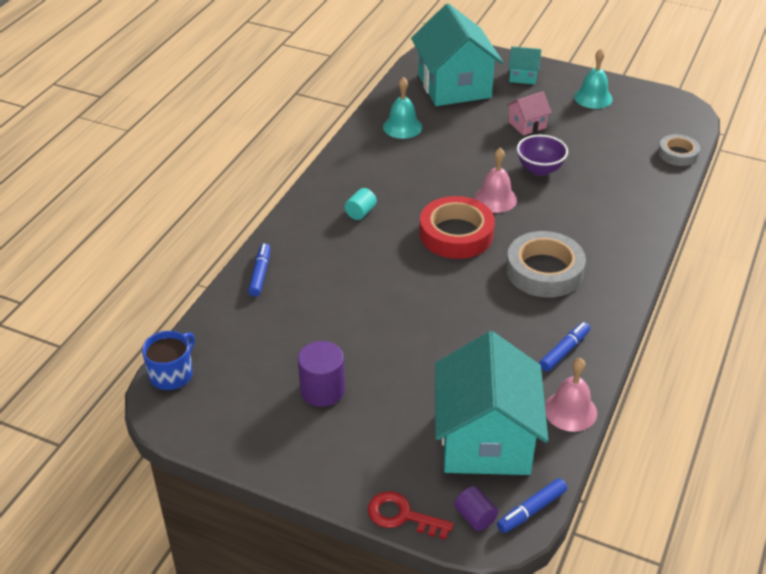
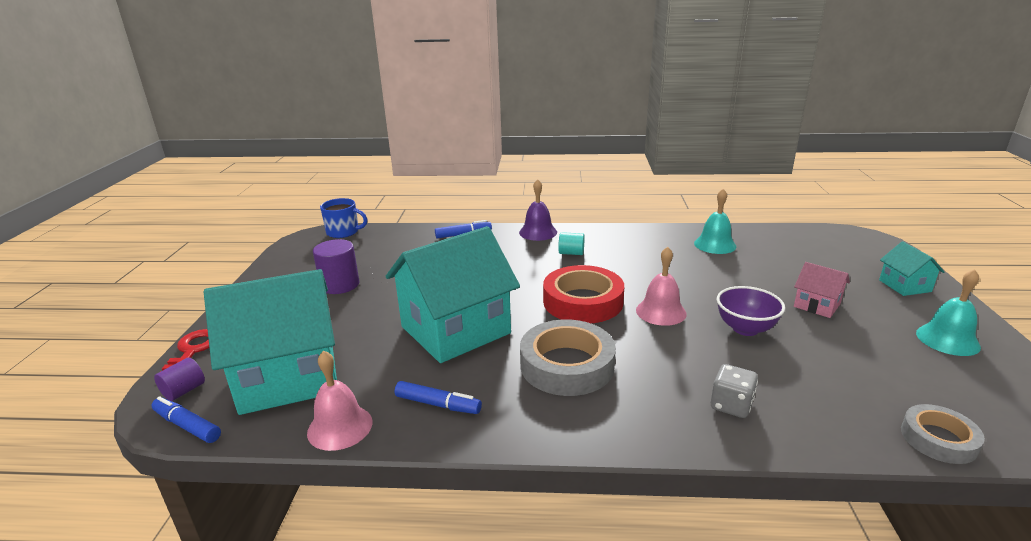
camera: 70 degrees right, 15 degrees down
(296, 220) = (538, 232): none -> purple bell
(454, 86) = (818, 254): turquoise house -> turquoise house (455, 330)
(621, 213) = (731, 405): none -> grey dice

